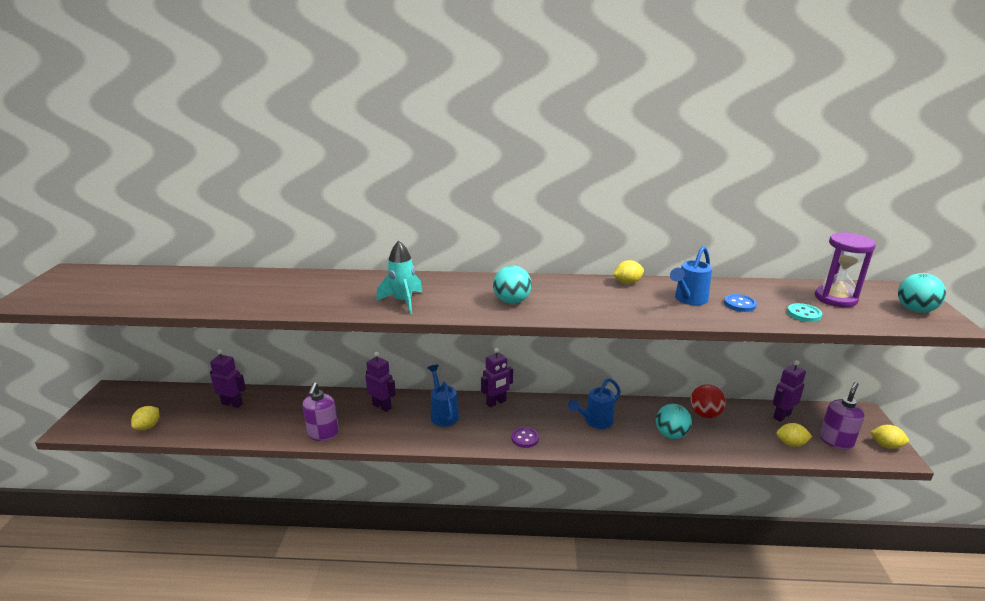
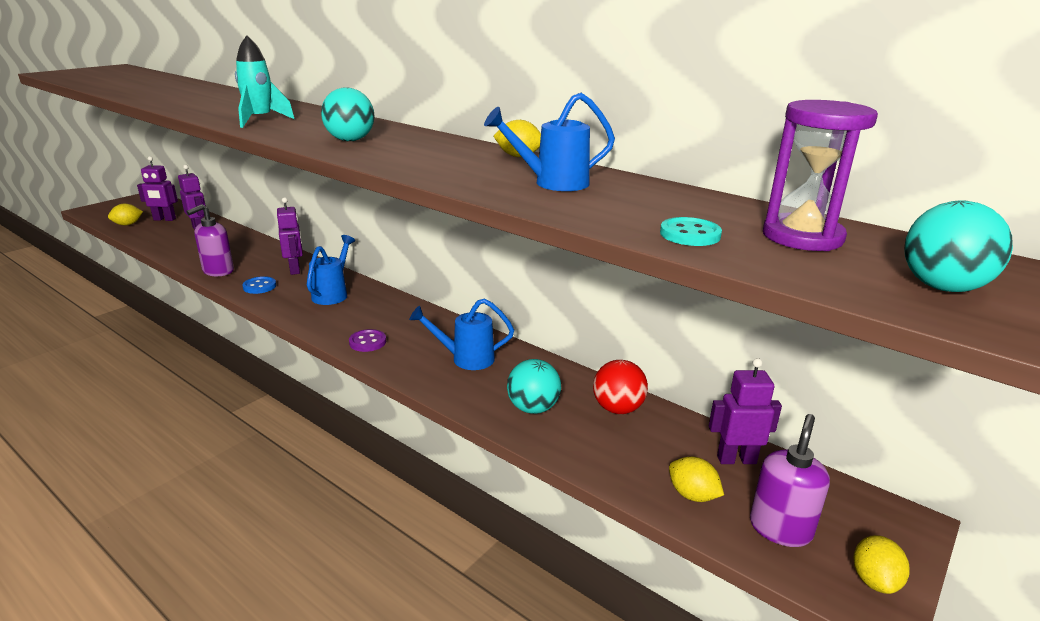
camera: 35 degrees right, 0 degrees up
(496, 402) = (396, 304): purple robot -> purple robot (164, 219)
(739, 304) = (613, 203): blue button -> blue button (259, 286)
(836, 441) = (780, 528): purple soap dispenser -> purple soap dispenser turned 45 degrees counterclockwise
(886, 445) = (874, 580): yellow lemon -> yellow lemon turned 45 degrees clockwise

